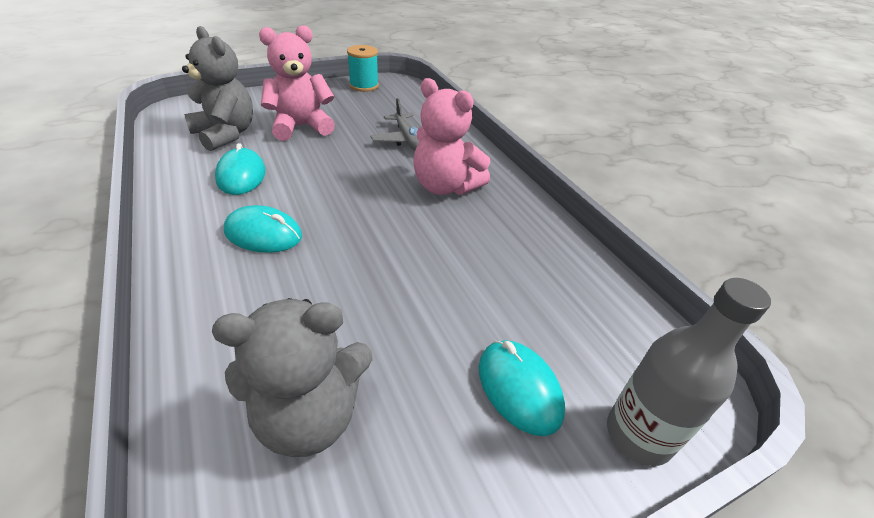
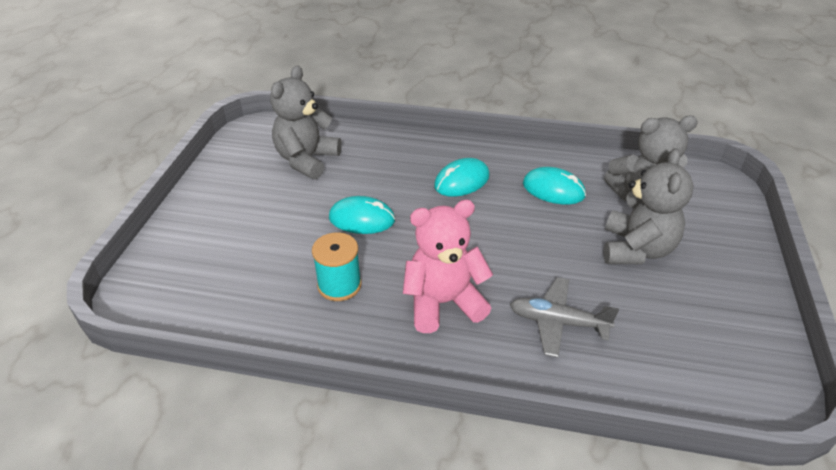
camera: 130 degrees right, 0 degrees up
(301, 127) = (636, 249): pink teddy bear -> grey teddy bear
(364, 86) = (757, 353): turquoise spool -> turquoise spool (339, 285)
(519, 388) = (234, 229): turquoise mouse -> turquoise mouse (362, 219)
(638, 435) = (159, 255): grey bottle -> none

